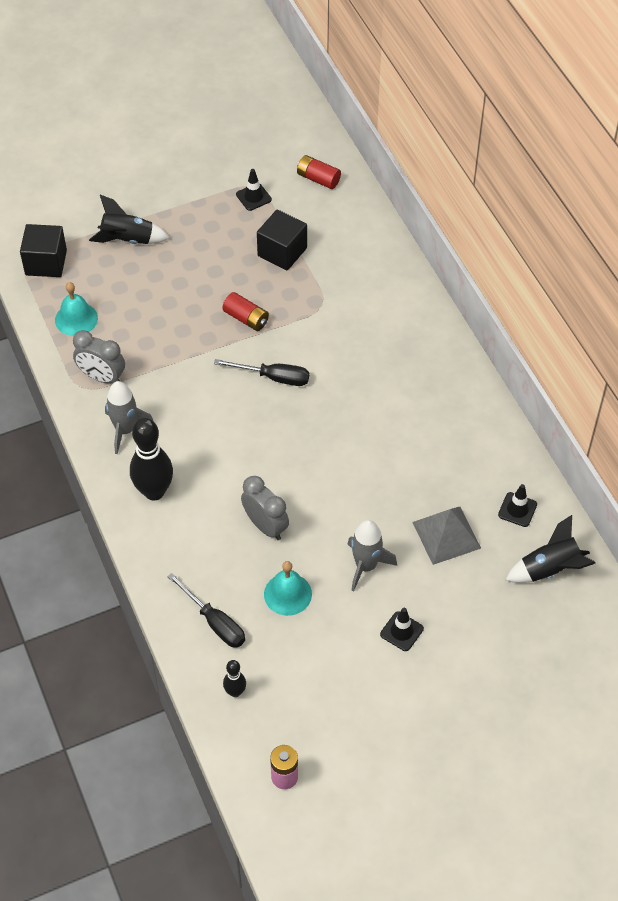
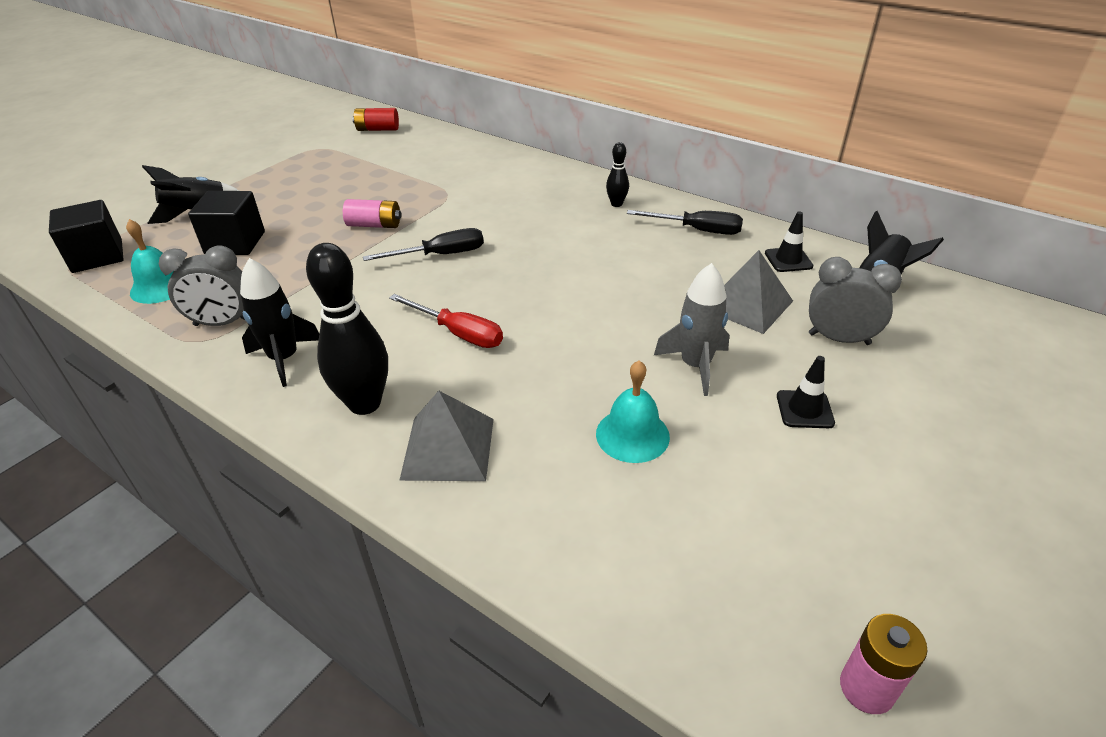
camera: 30 degrees left, 15 degrees down
(125, 430) = (284, 359): grey rocket -> black rocket
(182, 548) = (448, 448): none -> grey pyramid
(214, 622) = (564, 515): black screwdriver -> black screwdriver (697, 230)
(235, 692) = (674, 596): black bowling pin -> black bowling pin (616, 204)
(240, 462) = (458, 333): none -> red screwdriver
(246, 318) = (374, 225): red battery -> pink battery
(253, 197) = (321, 153): black traffic cone -> none
(265, 526) = (541, 378): grey clock -> grey clock (839, 339)
(282, 252) = (378, 175): black cube -> black cube (235, 243)

